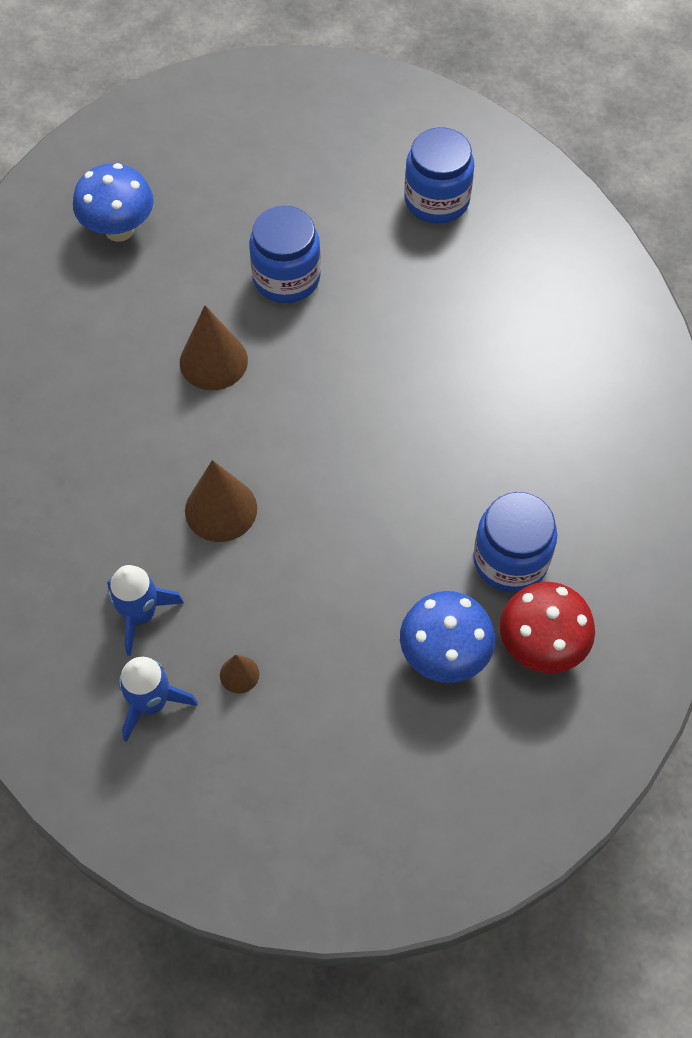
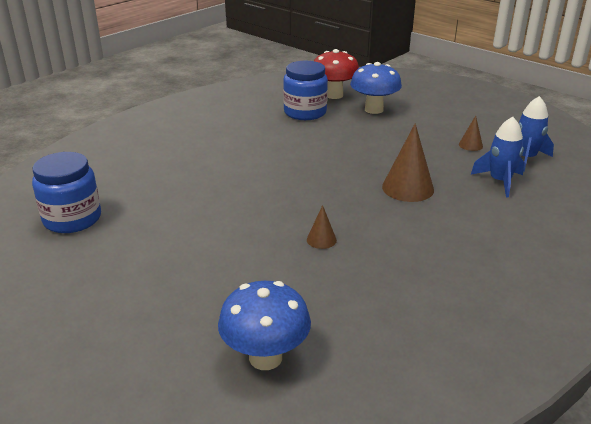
camera: 130 degrees left, 30 degrees down
(213, 361) = (321, 240): brown cone -> brown cone, size x0.52
(286, 278) = (214, 245): blue jar -> none

